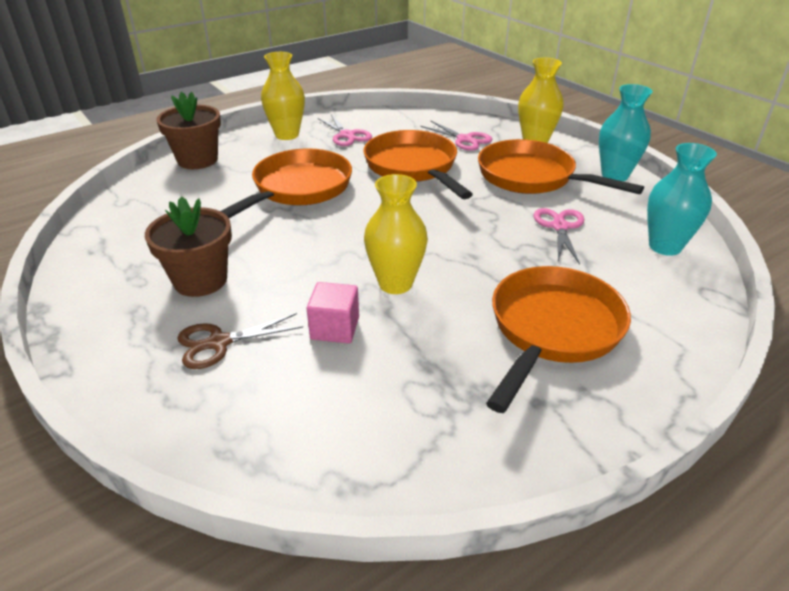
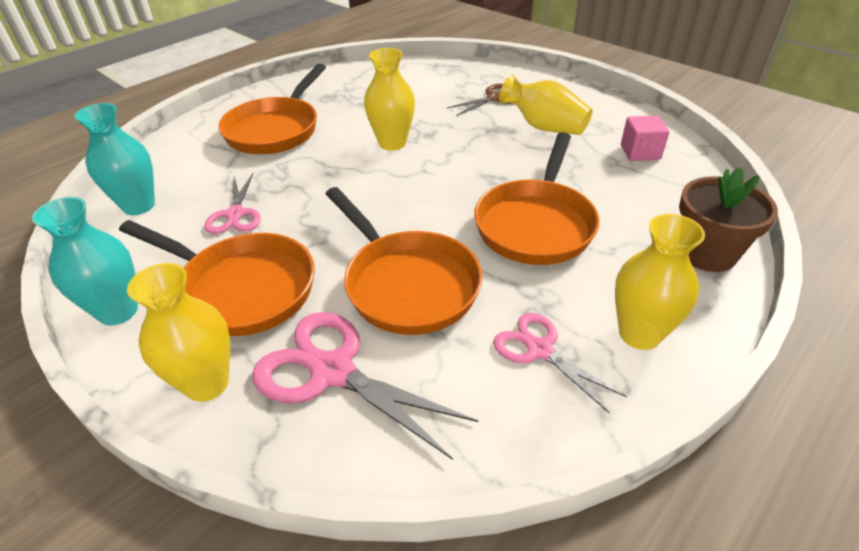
camera: 170 degrees right, 5 degrees up
(200, 280) = (544, 127): brown flower pot -> yellow vase
(335, 328) = (426, 113): pink cube -> pink cube (640, 152)
(465, 139) = (332, 372): pink scissors -> pink scissors, size x1.63

